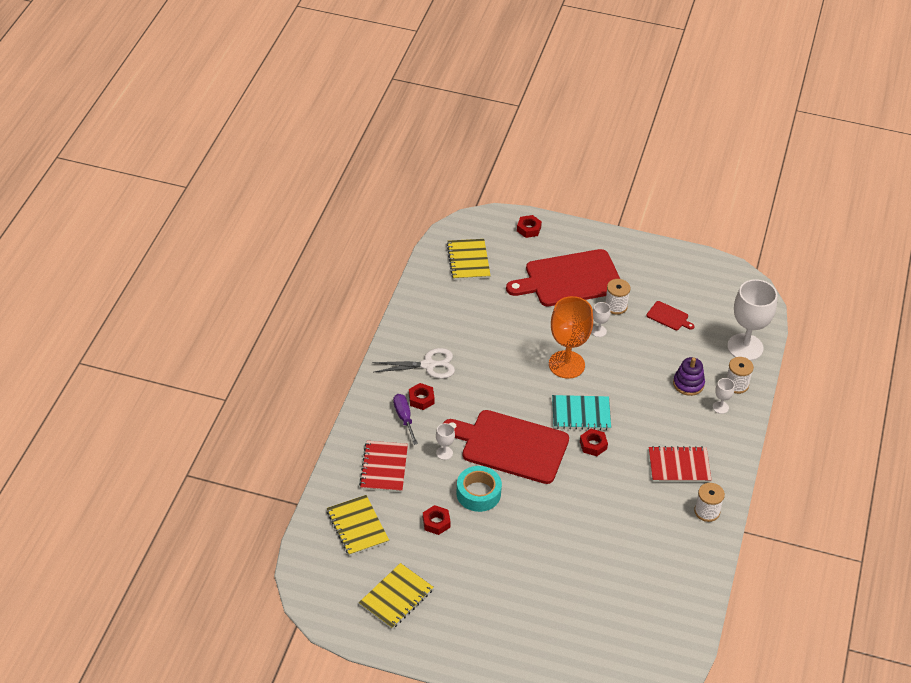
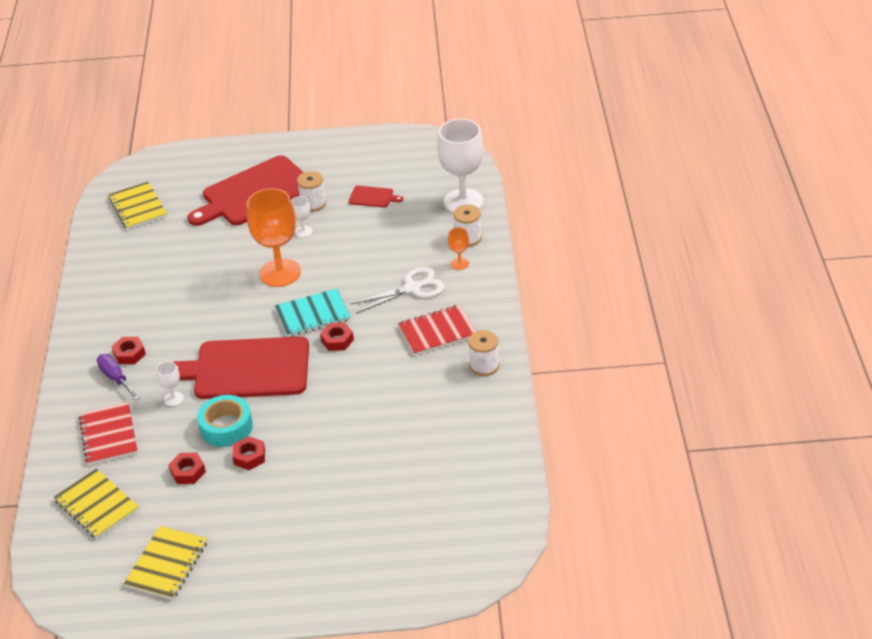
camera: 15 degrees left, 5 degrees down
(428, 365) = (126, 318): white scissors -> white scissors (412, 288)
(528, 229) = (194, 160): red nut -> red nut (249, 457)
(688, 384) = (417, 252): purple stacking toy -> none
(720, 407) = (459, 264): white goblet -> orange goblet

